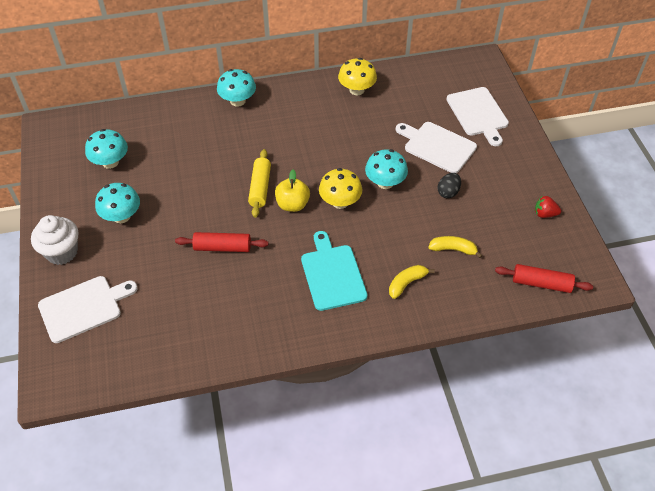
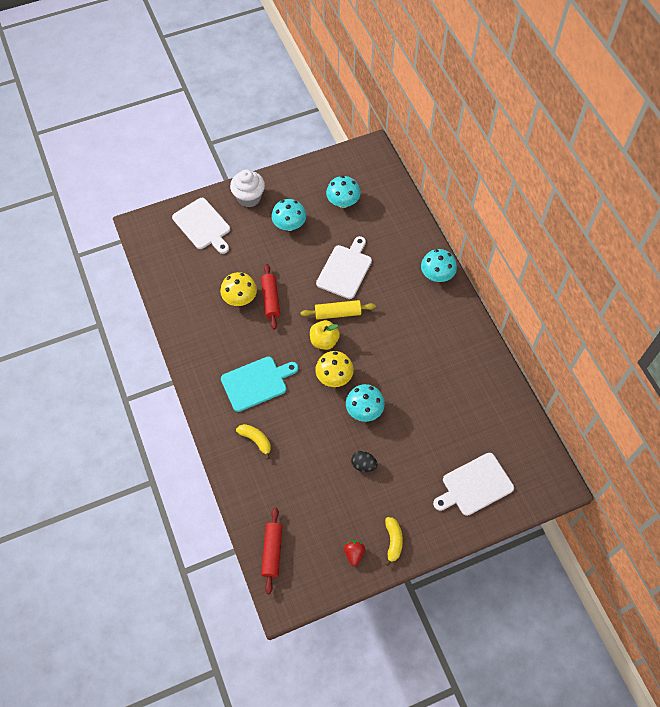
camera: 80 degrees right, 10 degrees up
(357, 90) = (478, 370): yellow mushroom -> yellow mushroom (240, 298)
(437, 146) = (420, 450): white cutting board -> white cutting board (345, 270)
(453, 249) = (298, 474): yellow banana -> yellow banana (393, 541)

